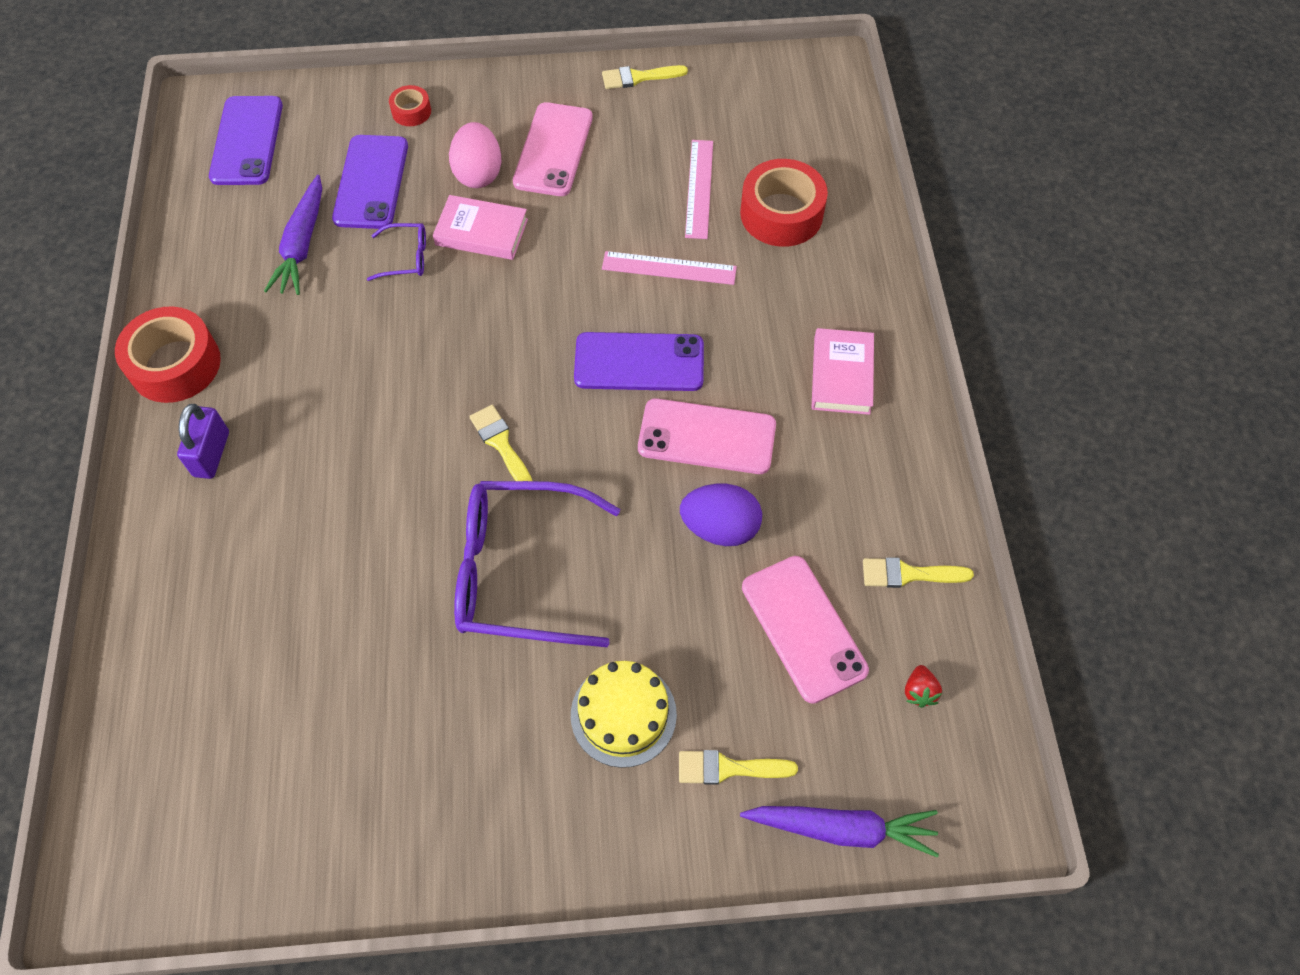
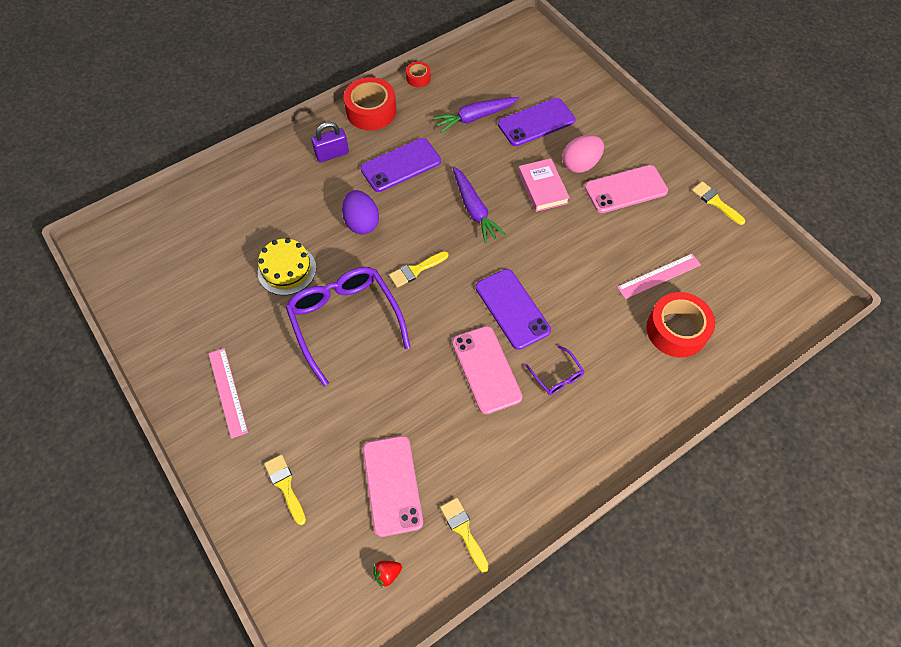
camera: 60 degrees right, 0 degrees up
(247, 141) = (520, 59): purple phone -> purple phone (401, 165)
(406, 258) = (500, 164): purple glasses -> purple glasses (557, 376)
(411, 111) = (596, 112): red tape -> red tape (418, 78)
(500, 443) = (416, 270): yellow brush -> yellow brush turned 150 degrees counterclockwise
(623, 714) = (290, 415): yellow cake -> yellow cake (287, 270)
(669, 268) = (588, 290): pink ruler -> pink ruler (227, 392)
(720, 527) = (431, 407): purple egg -> purple egg (362, 223)
(803, 628) = (392, 485): pink phone -> pink phone turned 45 degrees counterclockwise
(841, 375) = (580, 423): pink book -> none
(841, 829) = (278, 567): purple carrot -> purple carrot (474, 209)

